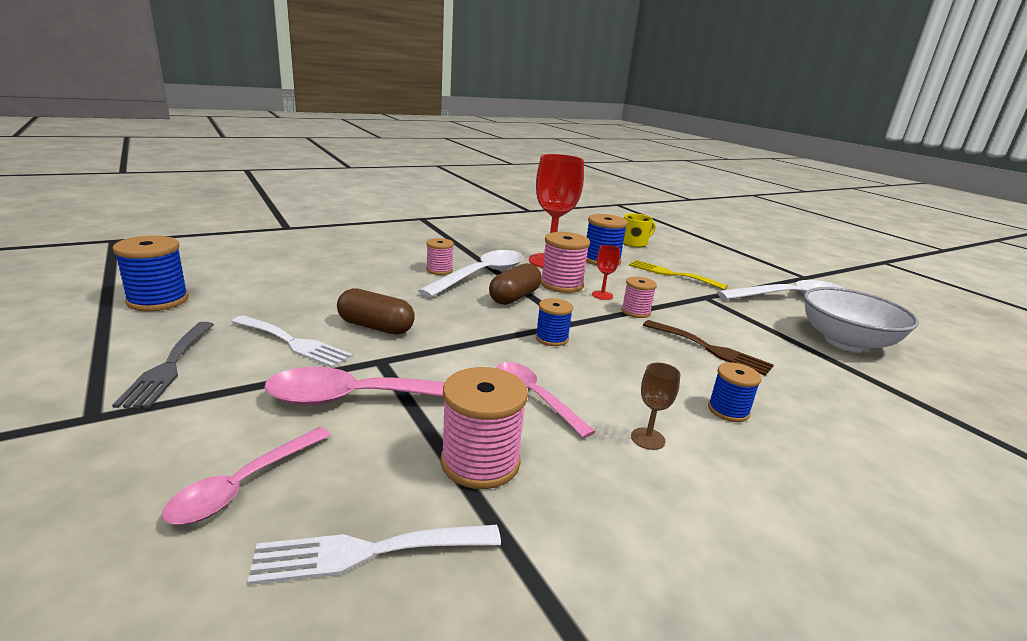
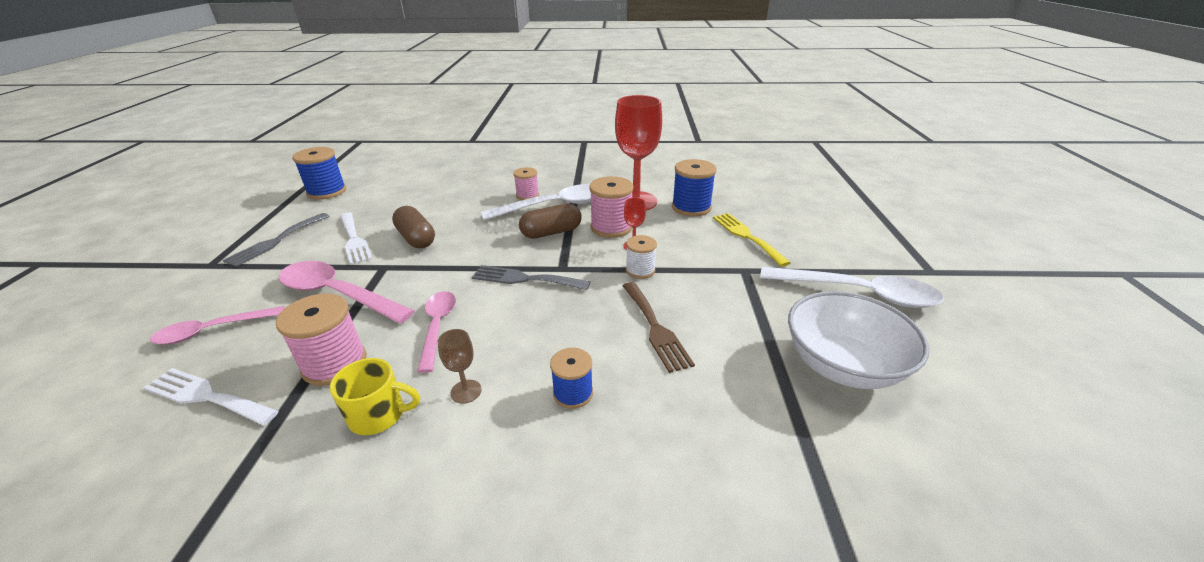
camera: 35 degrees right, 10 degrees up
(551, 338) = (525, 279): blue spool -> grey fork
(634, 243) = (760, 192): yellow mug -> yellow mug (378, 415)
(635, 312) = (640, 270): pink spool -> white spool

